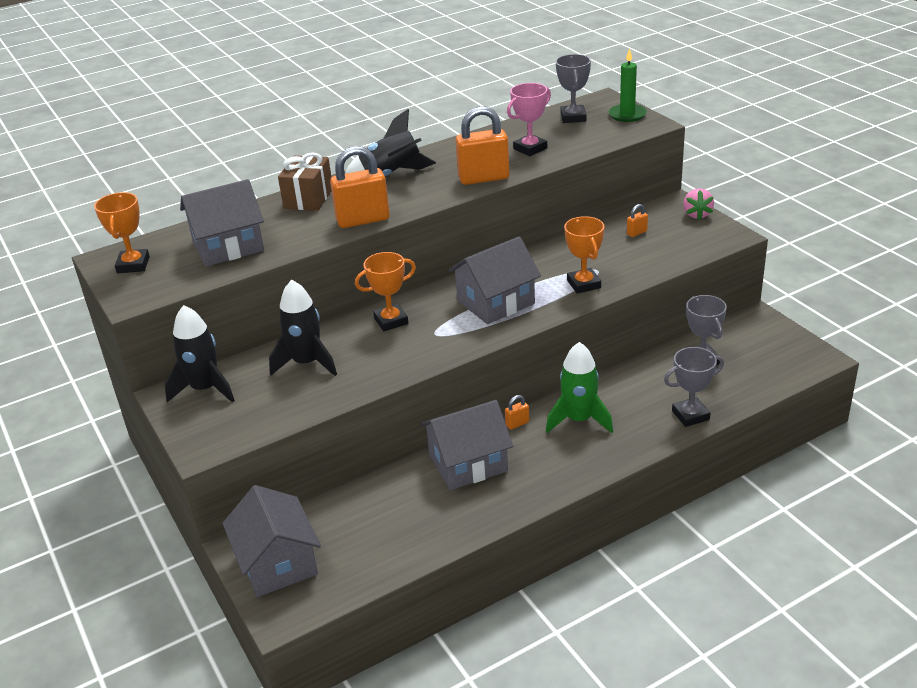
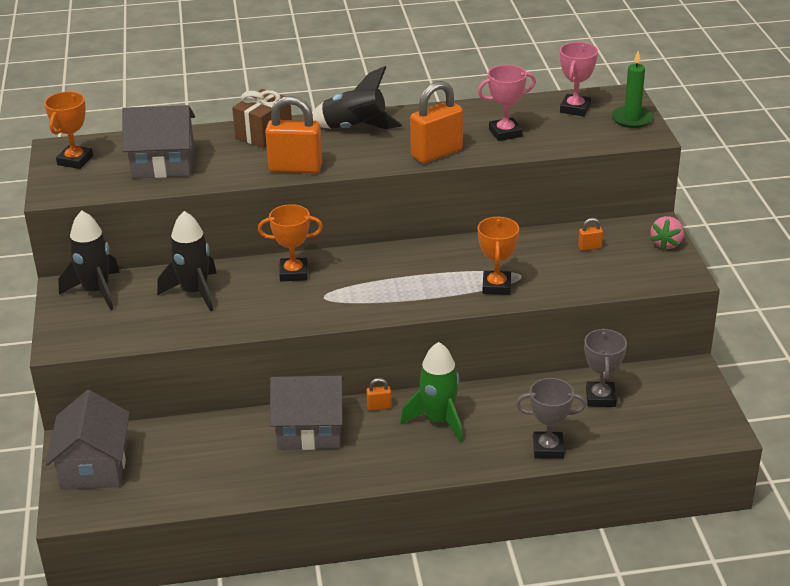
camera: 20 degrees right, 0 degrees up
(483, 178) = (436, 153): orange padlock -> orange padlock turned 45 degrees counterclockwise
(495, 302) = (400, 281): grey house -> none
(573, 117) = (575, 109): grey trophy -> pink trophy

